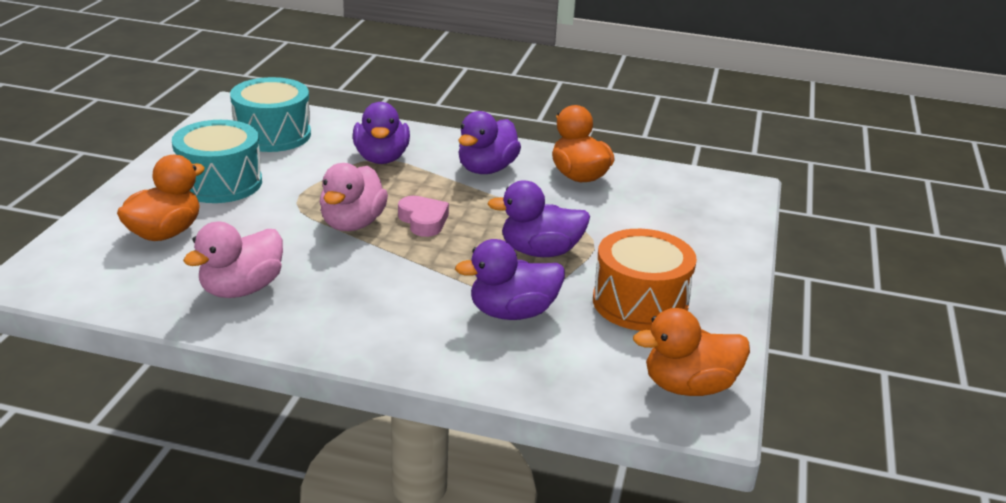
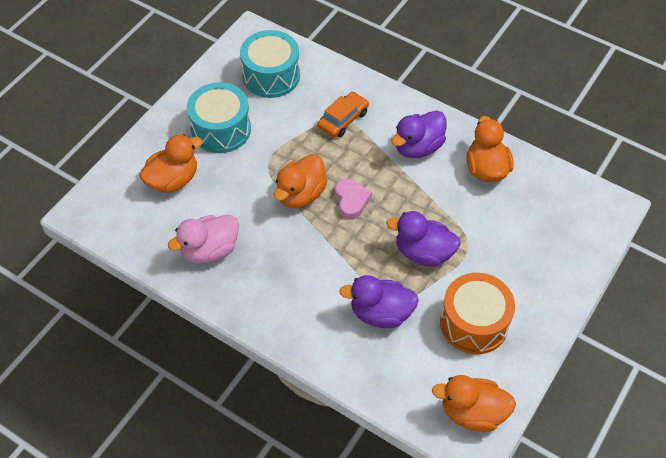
camera: 20 degrees right, 25 degrees up
(352, 224) = (300, 194): pink duck -> orange duck
(381, 158) = (343, 120): purple duck -> orange car

